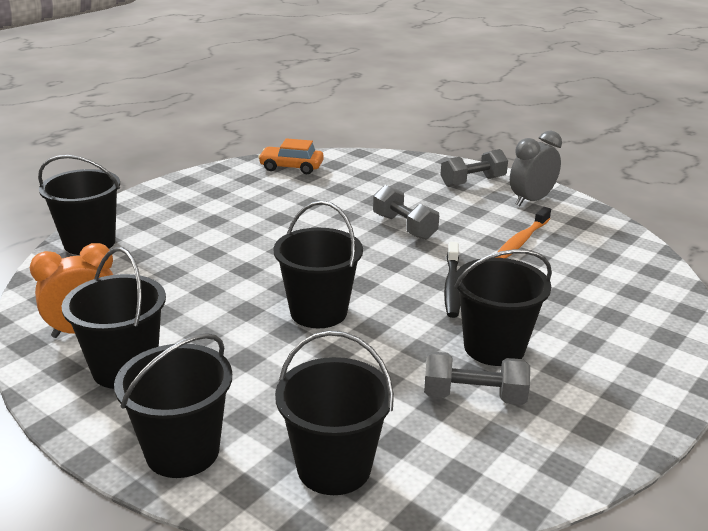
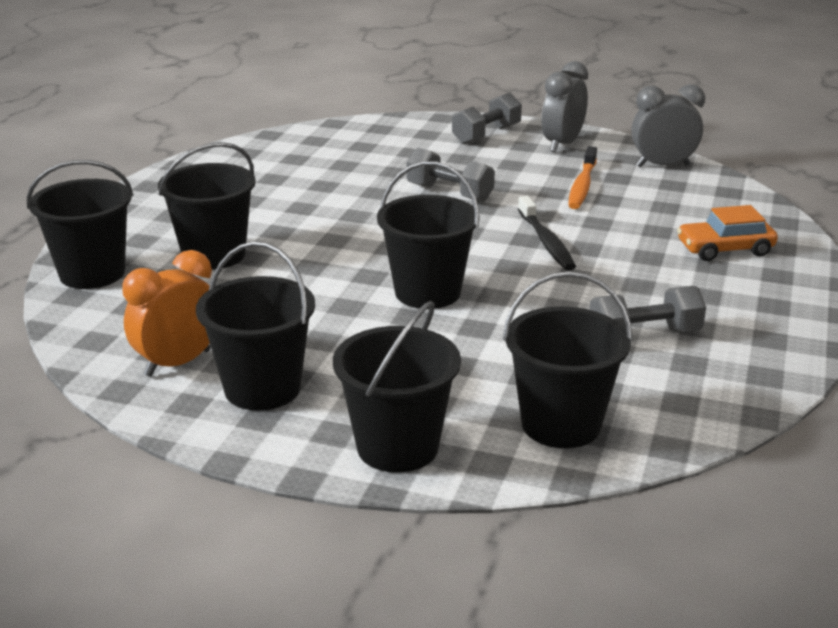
camera: 20 degrees left, 0 degrees up
(291, 167) = (267, 151): orange car -> orange car (725, 249)
(494, 347) = (630, 289): black bucket -> black bucket (214, 255)
(607, 235) = (663, 166): none -> grey clock

